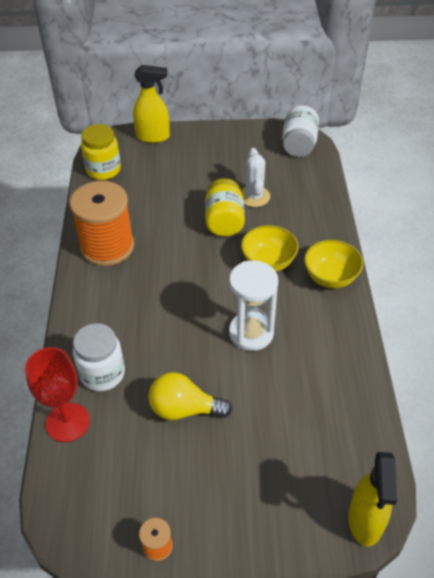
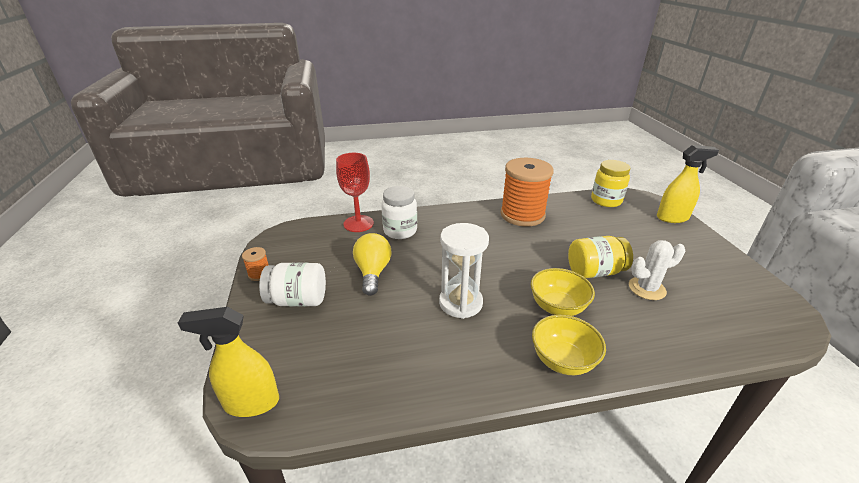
camera: 80 degrees right, 15 degrees down
(153, 137) = (672, 218): yellow spray bottle -> yellow spray bottle turned 90 degrees counterclockwise
(299, 145) = (772, 318): white jar -> white jar (298, 300)

